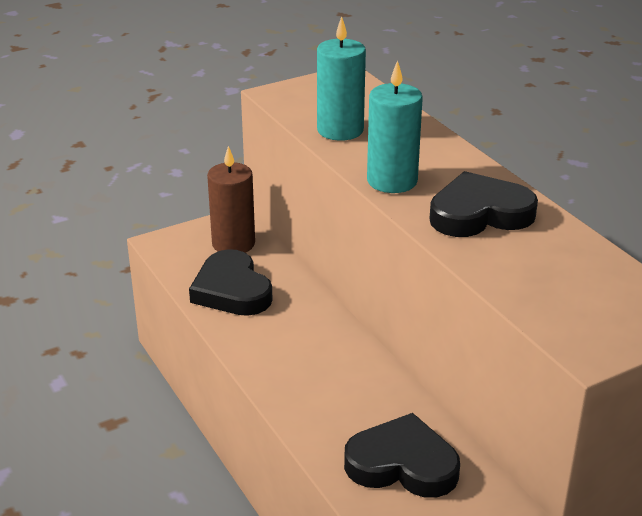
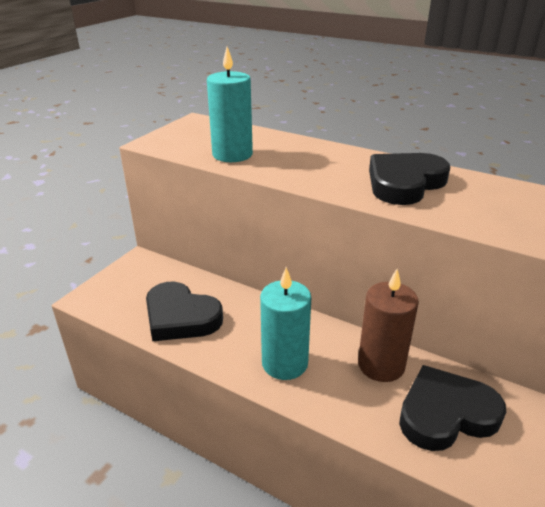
camera: 30 degrees left, 0 degrees up
(233, 244) = (152, 278): brown candle -> brown candle (381, 365)
(392, 181) = (314, 178): turquoise candle -> turquoise candle (284, 363)

